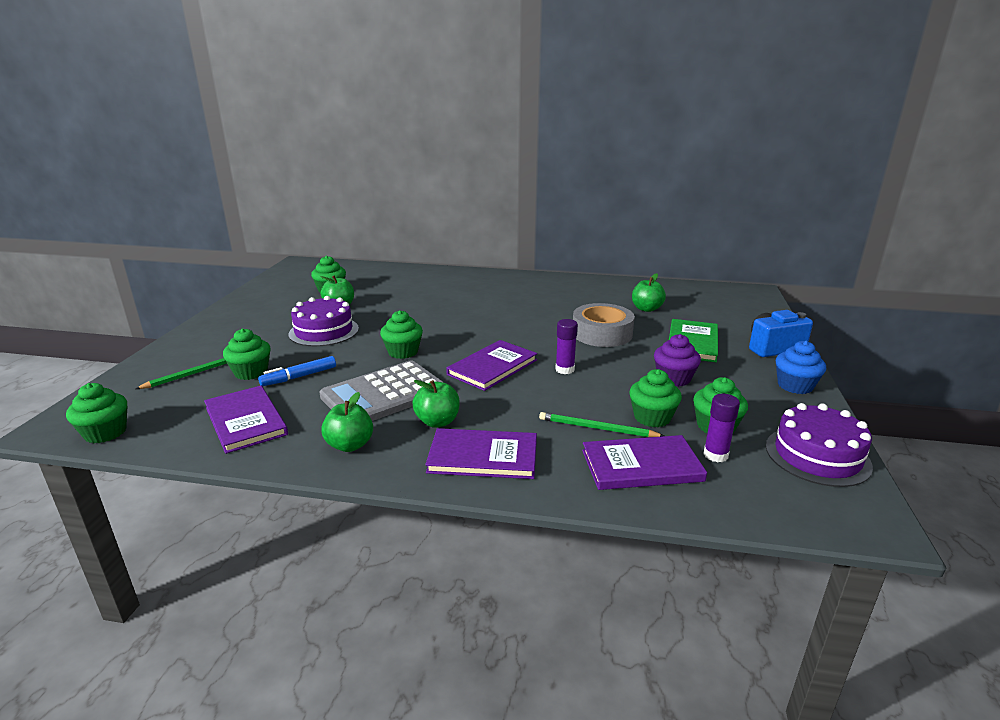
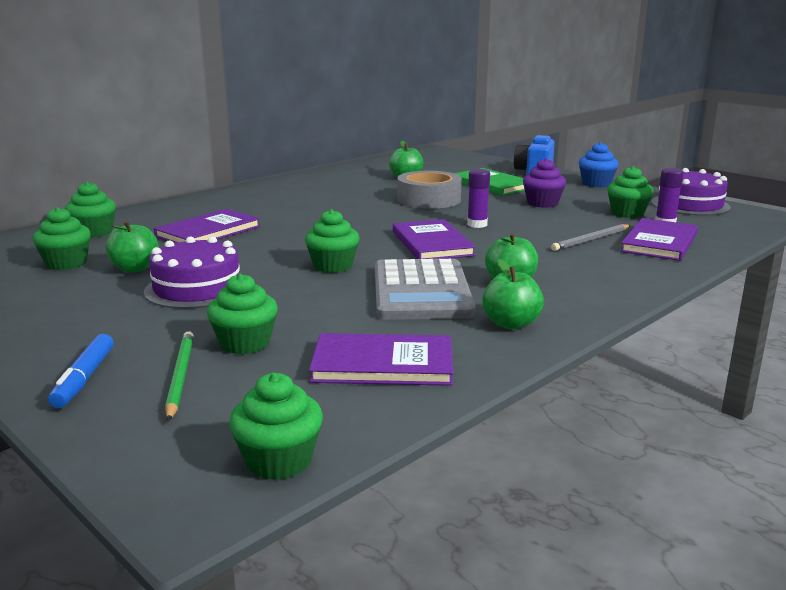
camera: 55 degrees left, 5 degrees down
(299, 377) = (308, 320): blue marker -> blue marker (84, 379)
(483, 456) = (594, 281): purple book -> purple book (208, 231)
(597, 428) = (591, 240): green pencil -> grey pencil
(652, 417) = (594, 223): green cupcake -> green cupcake (94, 232)

